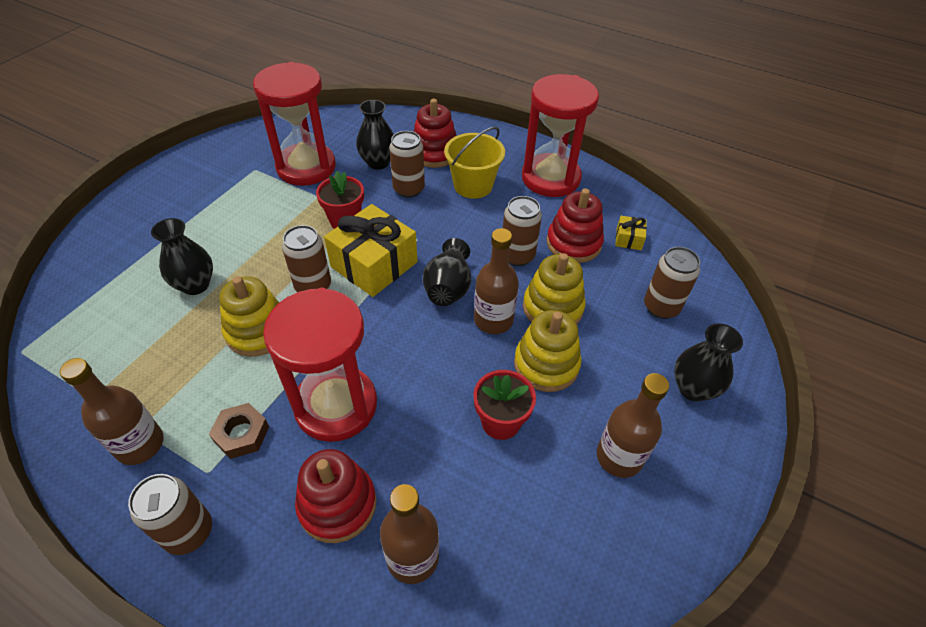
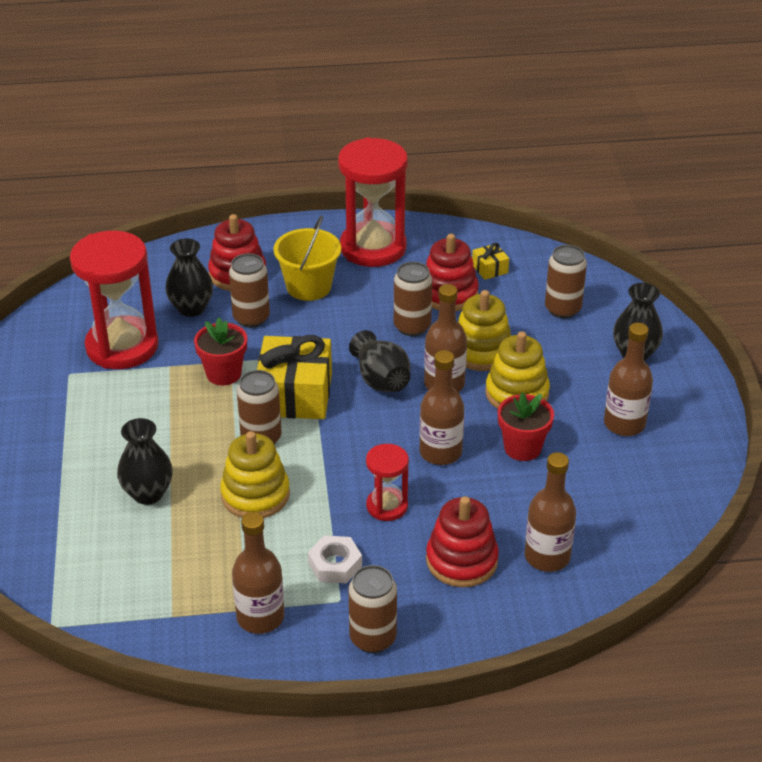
camera: 35 degrees left, 10 degrees down
(241, 434) = (335, 564): brown nut -> white nut
(336, 405) = (387, 506): red hourglass -> red hourglass, size x0.51
(428, 381) = (440, 452): none -> brown bottle

